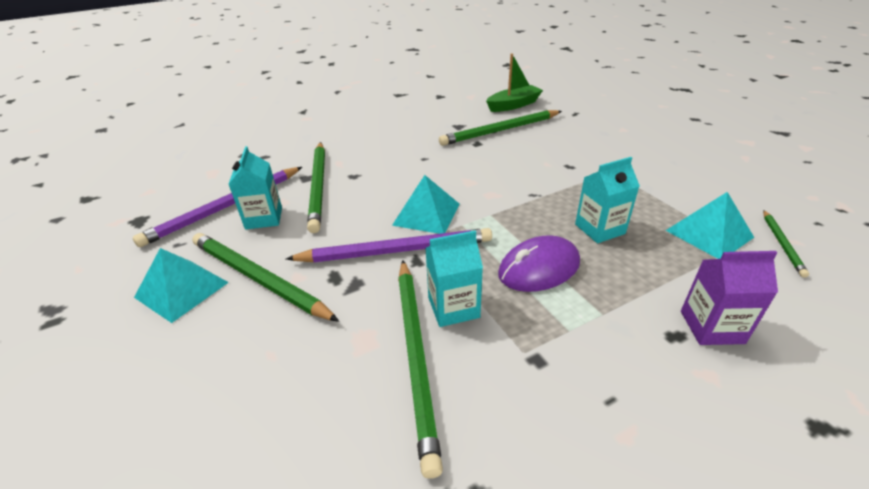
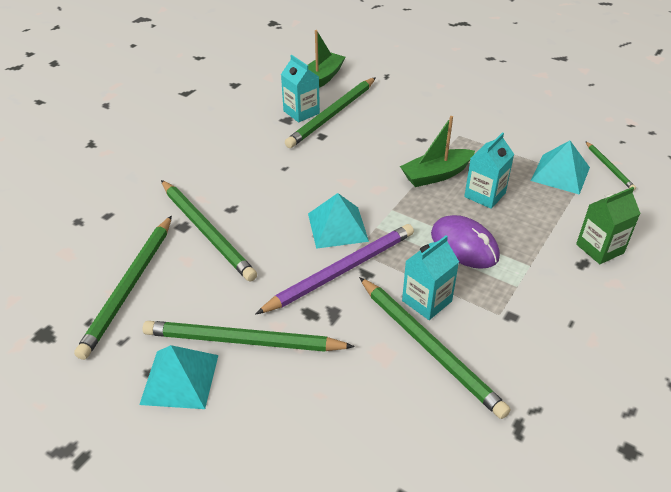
camera: 30 degrees left, 5 degrees up
(225, 208) = (130, 287): purple pencil -> green pencil
(264, 218) = (184, 283): turquoise carton -> turquoise carton (301, 112)
(539, 268) = (464, 245): purple mouse -> purple mouse turned 75 degrees counterclockwise
(560, 198) = (436, 175): none -> green boat
(711, 327) = (599, 248): purple carton -> green carton

